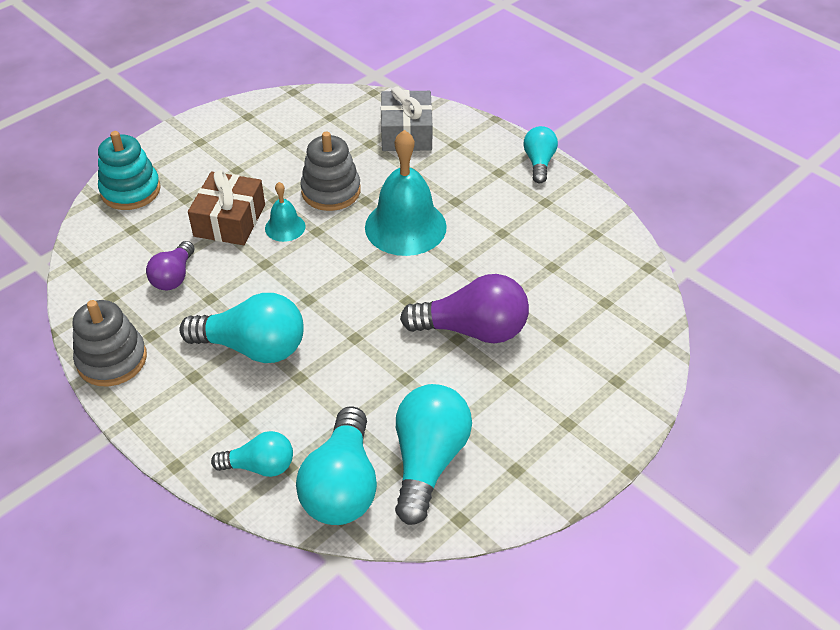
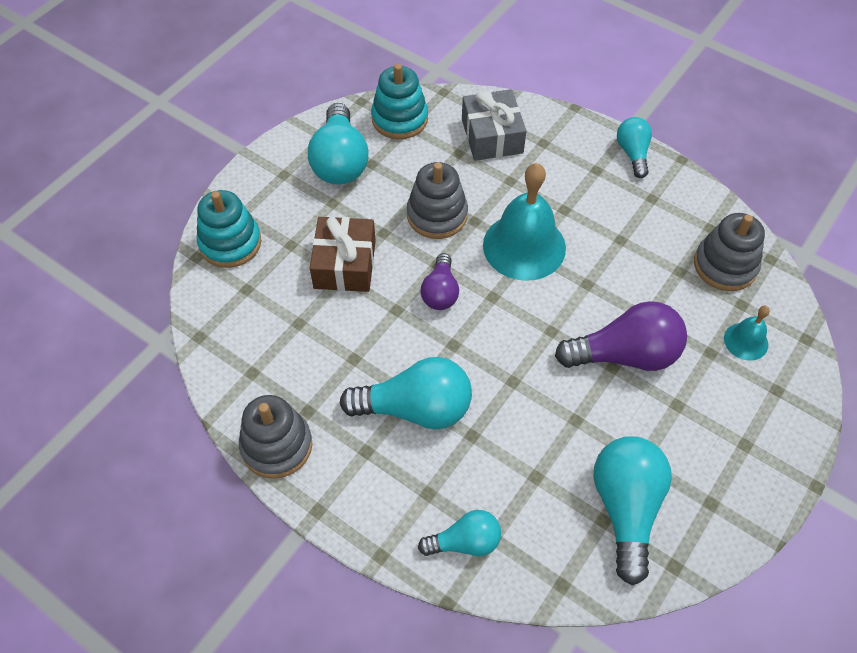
camera: 10 degrees left, 10 degrees up
(174, 277) = (309, 339): purple light bulb -> purple light bulb (440, 292)
(285, 227) = (403, 264): turquoise bell -> turquoise bell (746, 341)
(324, 109) = (399, 119): none -> turquoise stacking toy
(342, 486) = (551, 550): turquoise light bulb -> turquoise light bulb (340, 161)
(599, 267) = (725, 266): none -> grey stacking toy

